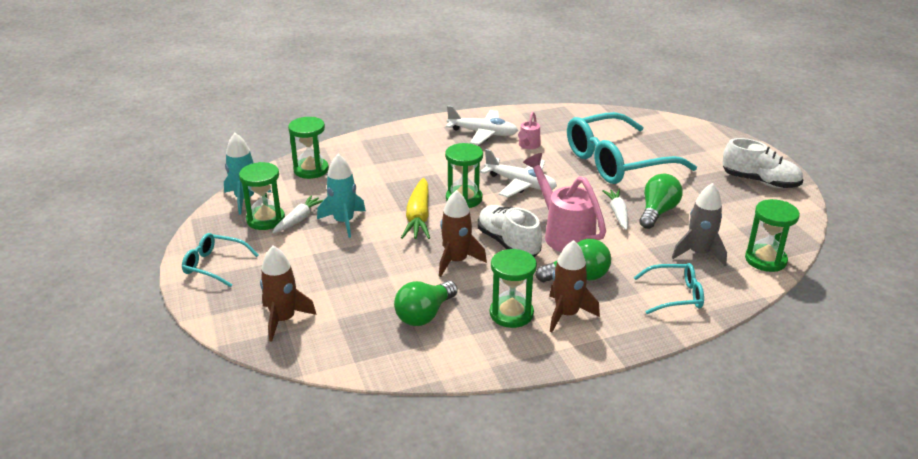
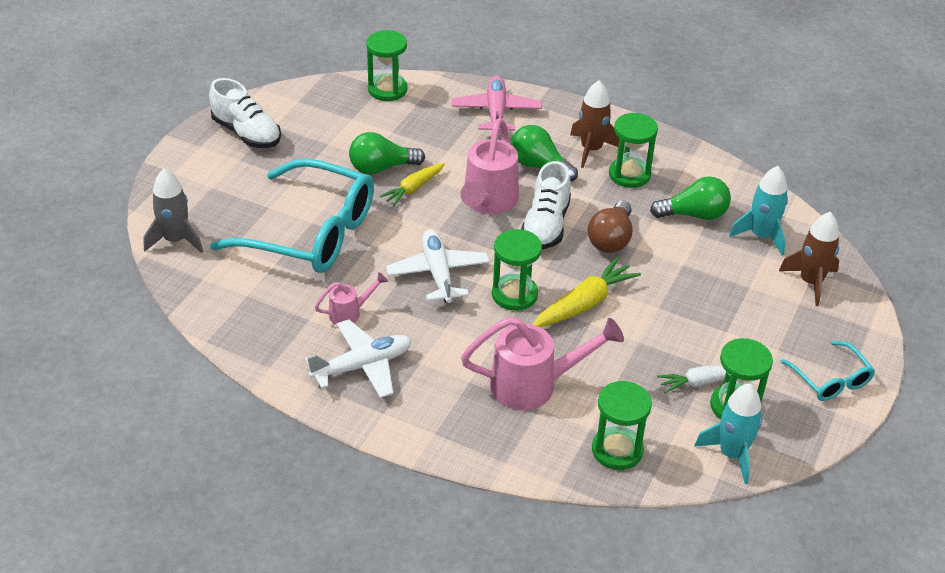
camera: 135 degrees left, 10 degrees up
(344, 222) = (660, 347): turquoise rocket -> turquoise rocket (761, 236)
(389, 170) = (535, 385): none -> pink watering can
(456, 261) = (611, 239): brown rocket -> brown light bulb
(483, 133) = (362, 366): white plane -> white plane turned 90 degrees clockwise
(617, 213) = (413, 188): white carrot -> yellow carrot
(675, 295) = (496, 112): turquoise glasses -> pink plane
(699, 253) = (421, 122): grey rocket -> grey rocket (175, 240)
(760, 181) = (246, 133): white shoe -> white shoe turned 150 degrees clockwise

